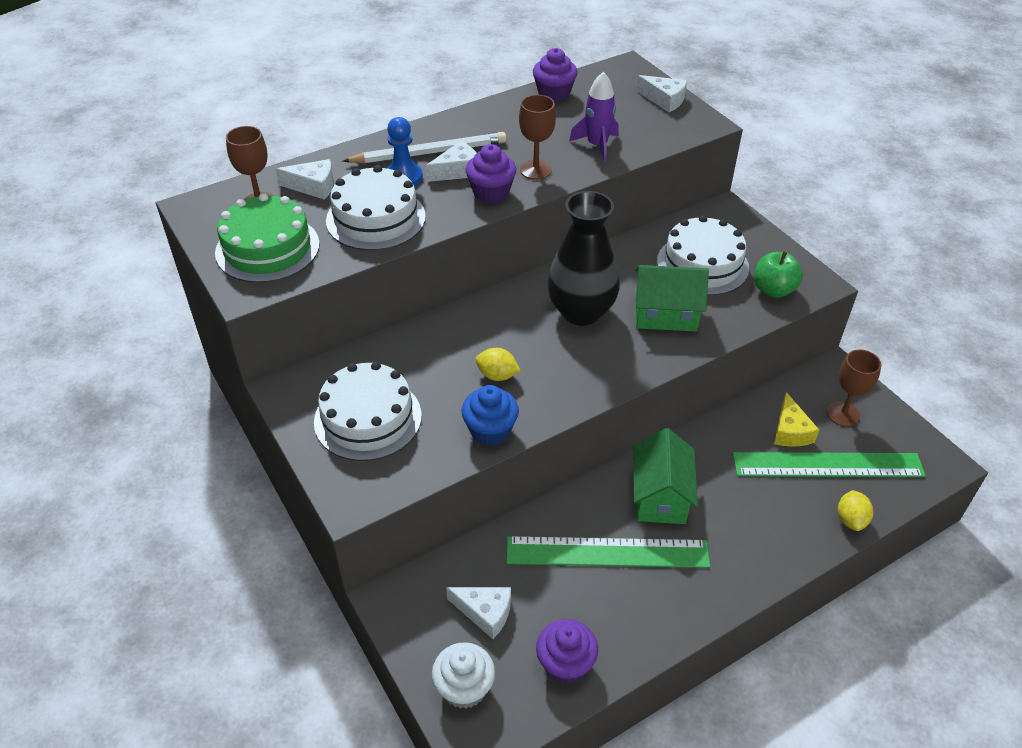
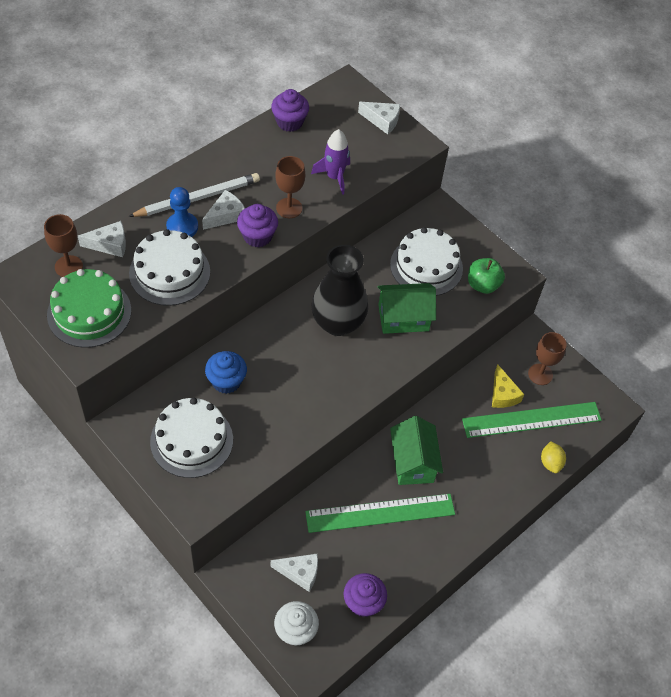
camera: 15 degrees left, 10 degrees up
(490, 431) = (287, 439): blue cupcake -> blue cupcake (226, 381)
(497, 375) = (283, 389): yellow lemon -> none

